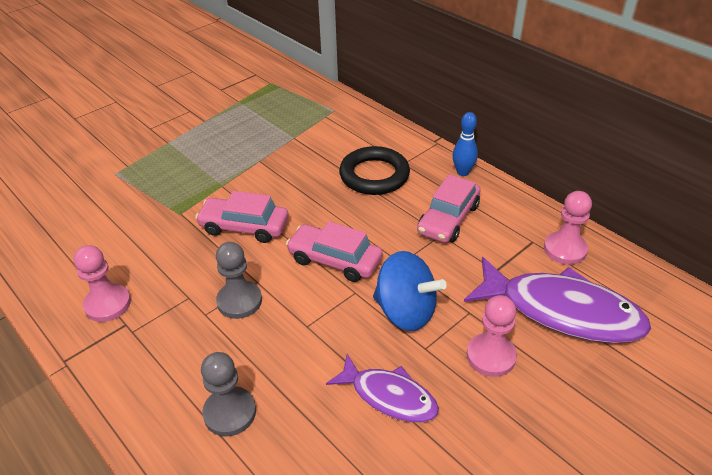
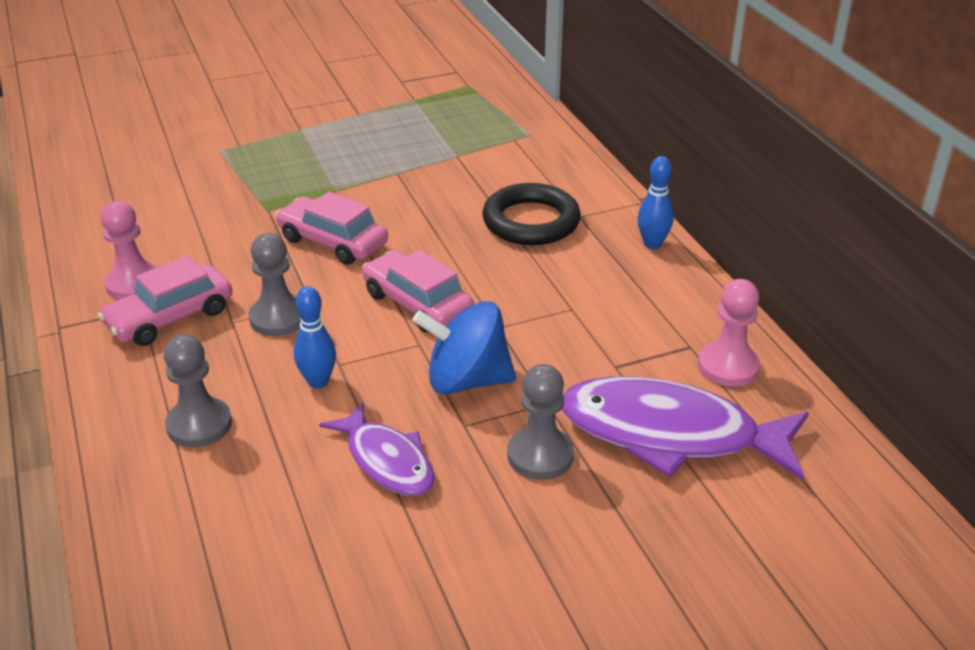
camera: 20 degrees right, 5 degrees down
(300, 345) = (318, 381): none -> blue bowling pin
(405, 311) = (467, 380): blue spinning top -> blue spinning top turned 135 degrees clockwise
(448, 219) = (593, 293): pink car -> pink car (170, 317)
(491, 356) = (540, 455): pink pawn -> grey pawn
(562, 311) = (670, 434): purple fish -> purple fish turned 150 degrees clockwise

